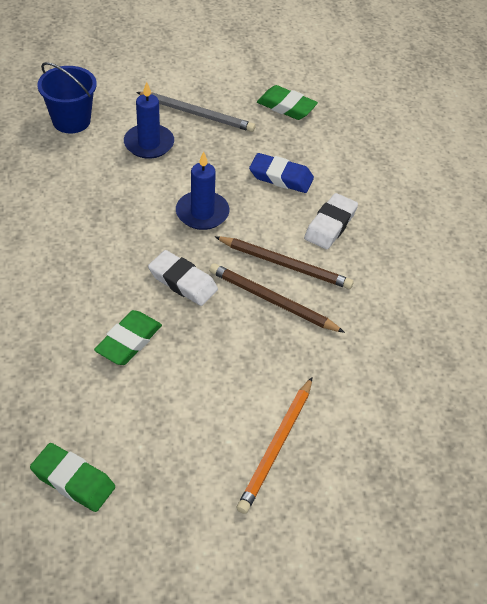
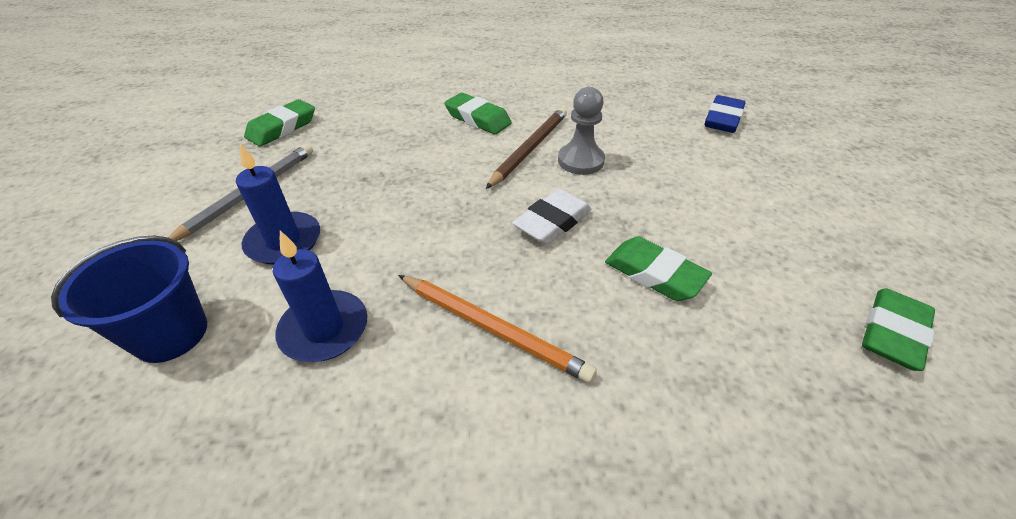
camera: 80 degrees left, 5 degrees down
(202, 213) = (438, 200): blue candle -> blue candle (324, 329)
(272, 301) = (580, 161): brown pencil -> grey pawn
(277, 447) = (765, 173): orange pencil -> orange pencil (492, 328)
(281, 177) = (397, 141): blue eraser -> blue eraser (722, 119)
(330, 225) = (478, 119): white eraser -> green eraser

